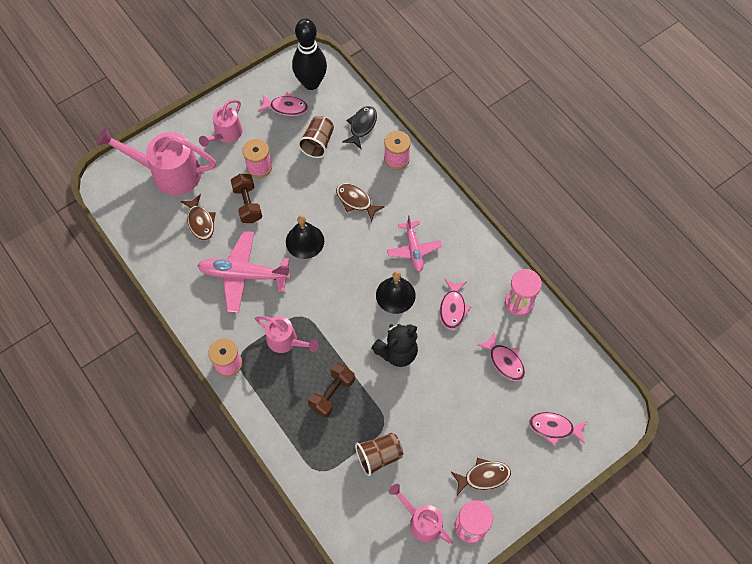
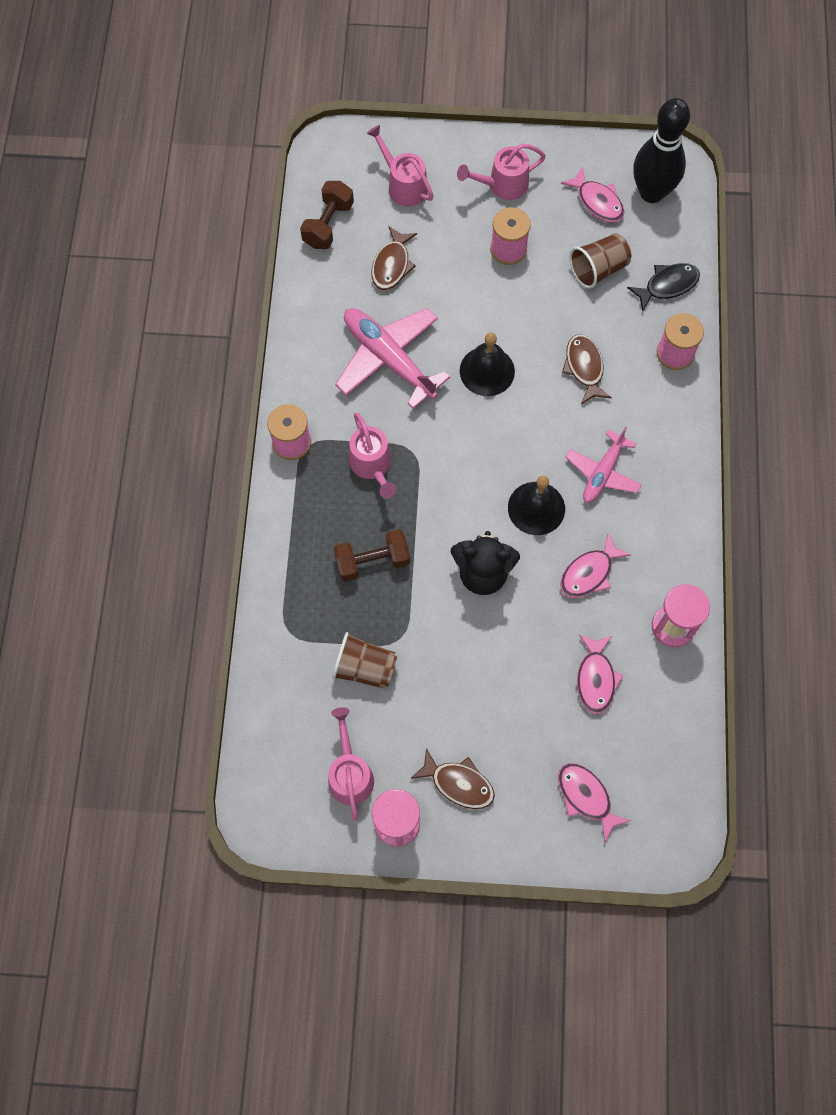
camera: 40 degrees right, 5 degrees up
(168, 172) = (403, 184): pink watering can -> pink watering can, size x0.58
(248, 204) = (459, 283): brown dumbbell -> brown dumbbell (328, 224)

